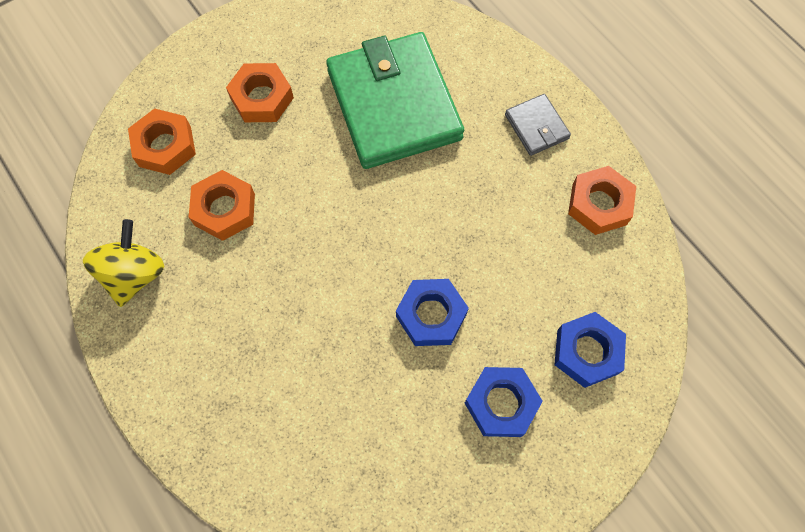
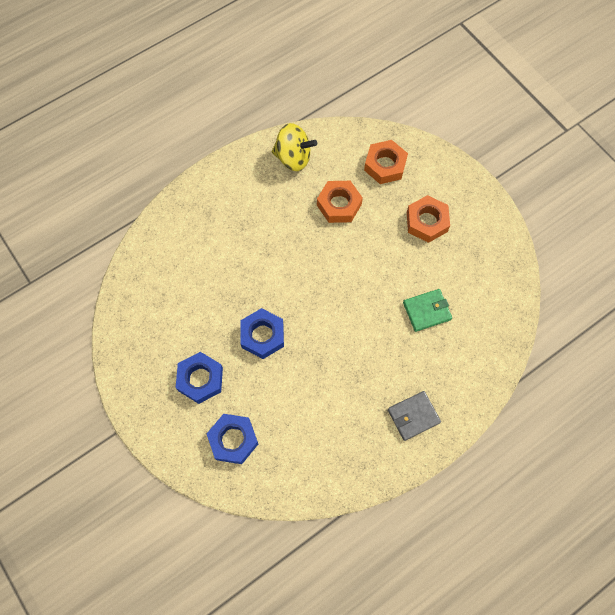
camera: 90 degrees right, 0 degrees up
(394, 105) = (427, 311): green wallet -> green wallet, size x0.43
(599, 204) = (347, 459): orange nut -> none

